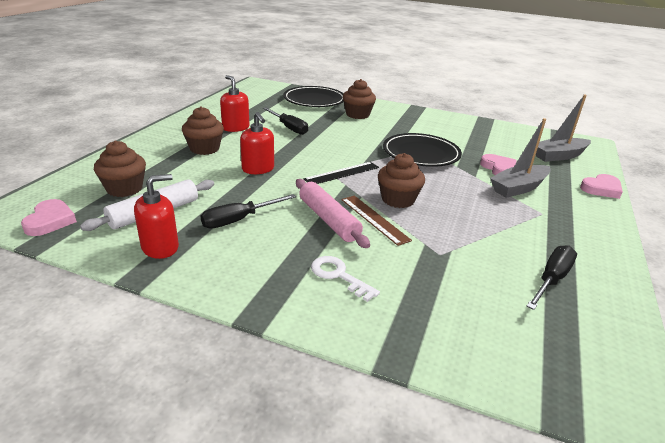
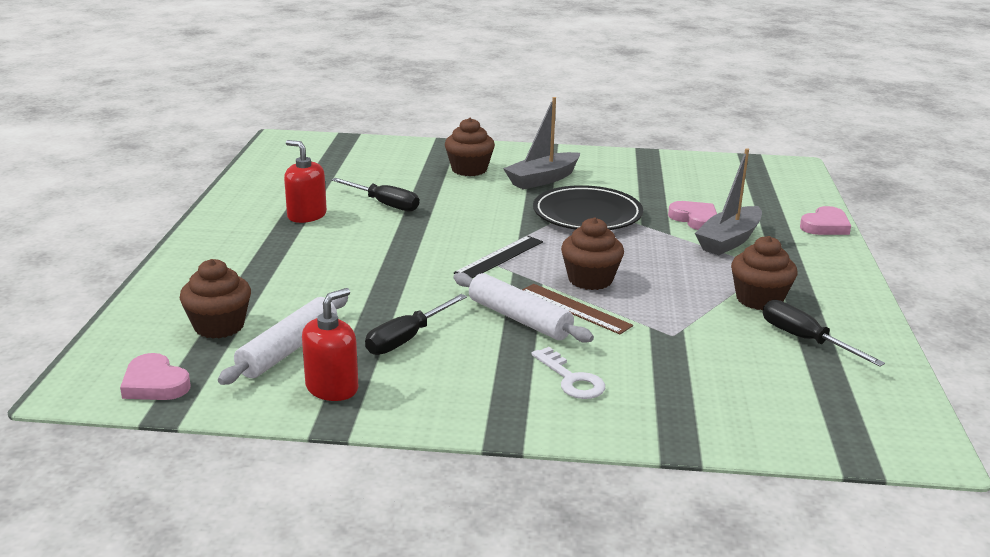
camera: 15 degrees left, 5 degrees down
(50, 221) = (155, 384): pink heart -> pink heart turned 150 degrees clockwise
(204, 149) = (286, 253): brown cupcake -> brown cupcake (759, 299)
(258, 169) = (383, 270): red soap dispenser -> none
(314, 100) = (392, 156): black plate -> none
(328, 219) = (519, 319): pink rolling pin -> white rolling pin
(339, 276) = (571, 379): white key -> white key turned 150 degrees counterclockwise
(551, 279) = (805, 340): black screwdriver -> black screwdriver turned 60 degrees counterclockwise
(559, 156) = (761, 190): grey boat -> grey boat (542, 179)

